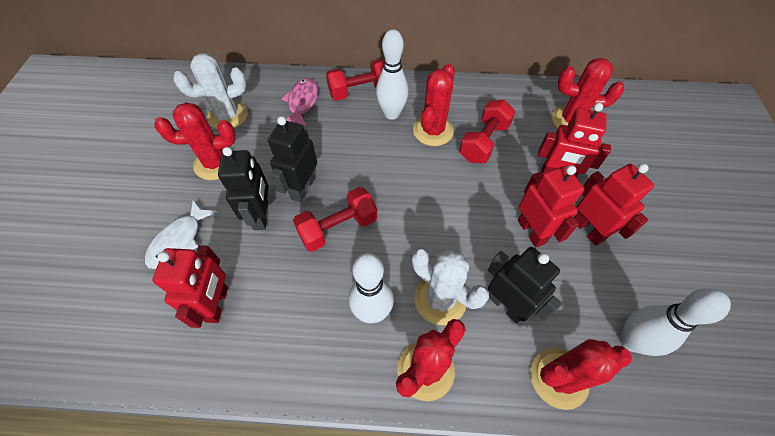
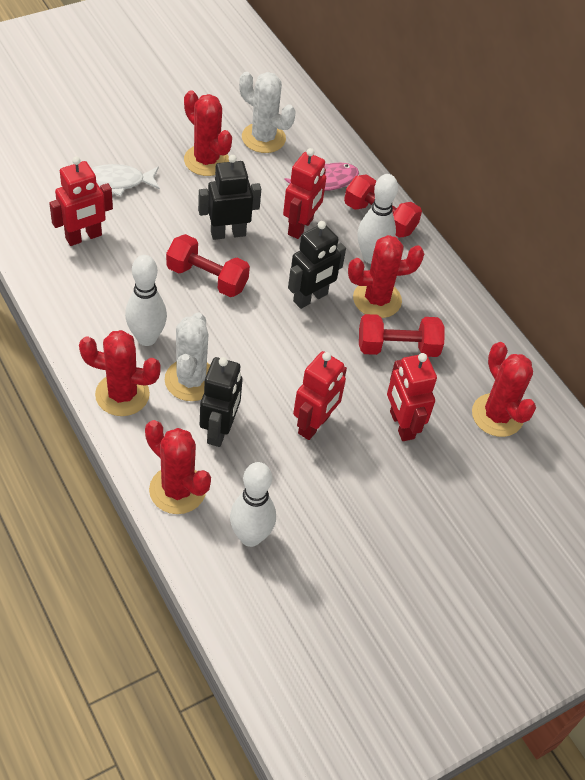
camera: 50 degrees right, 5 degrees down
(261, 215) = (179, 220): black robot -> black robot (310, 298)
(588, 230) = (352, 471): red robot -> red robot (301, 227)

